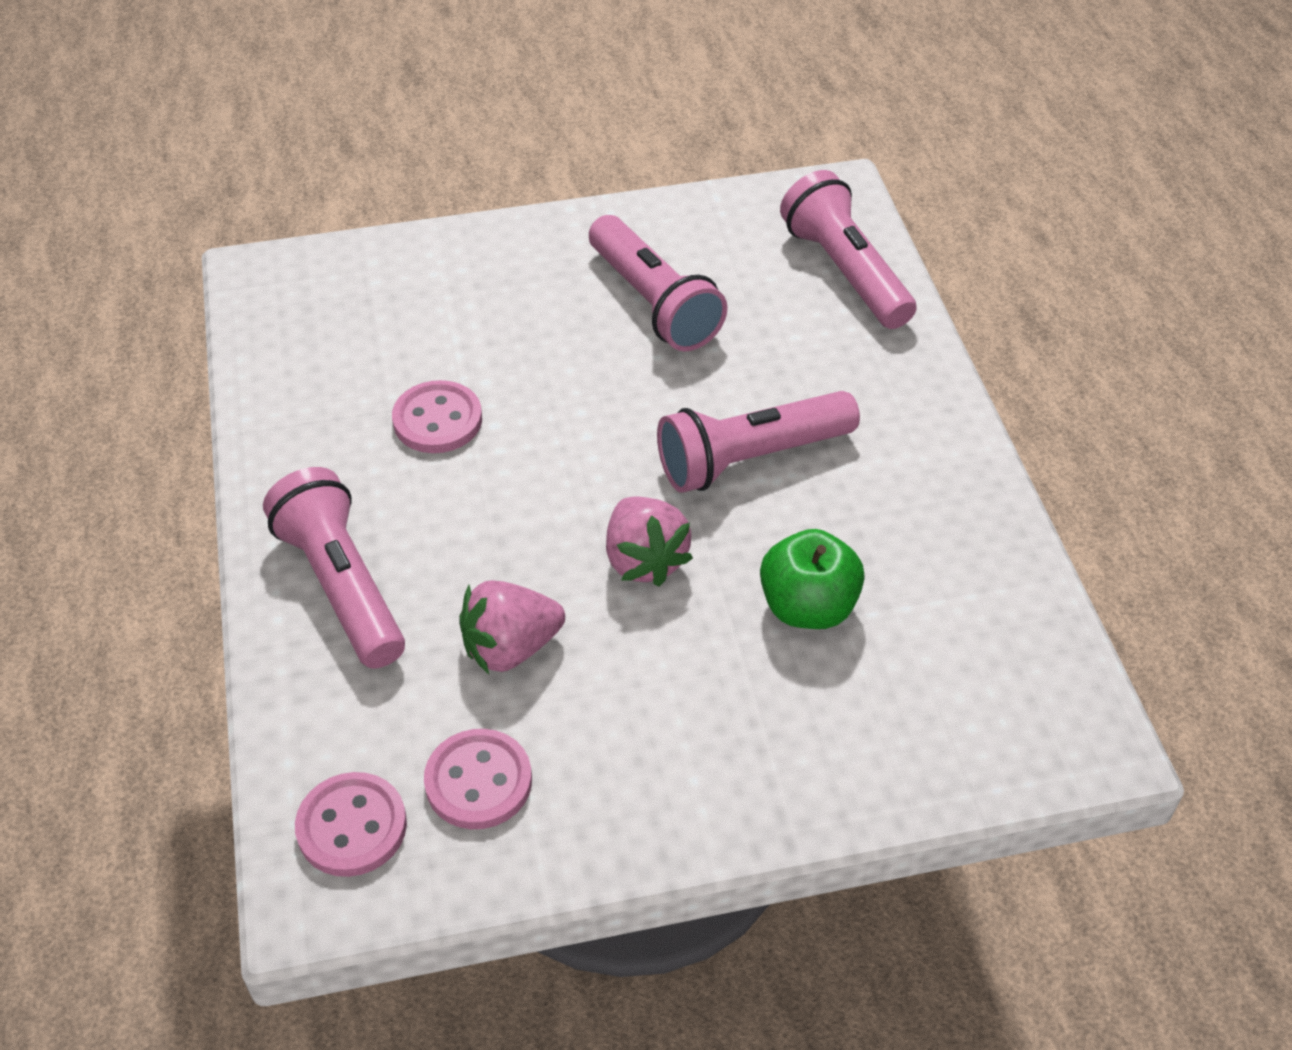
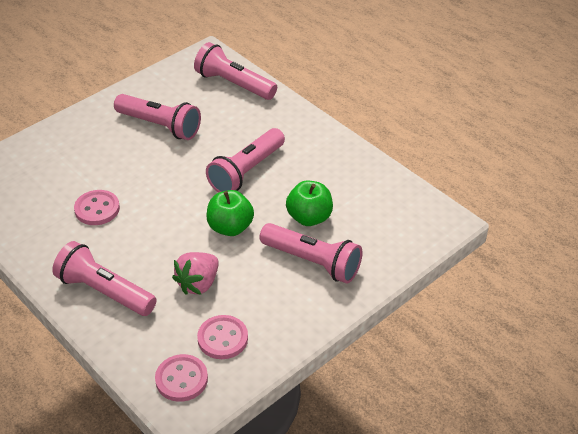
camera: 30 degrees left, 5 degrees down
(644, 560) = (230, 227): pink strawberry -> green apple
(752, 704) = (312, 262): none -> pink flashlight

